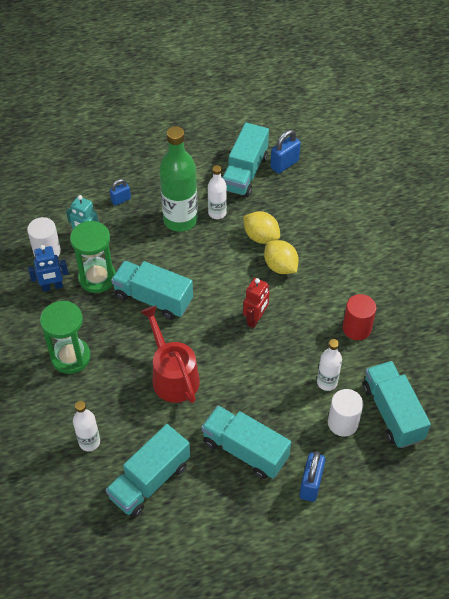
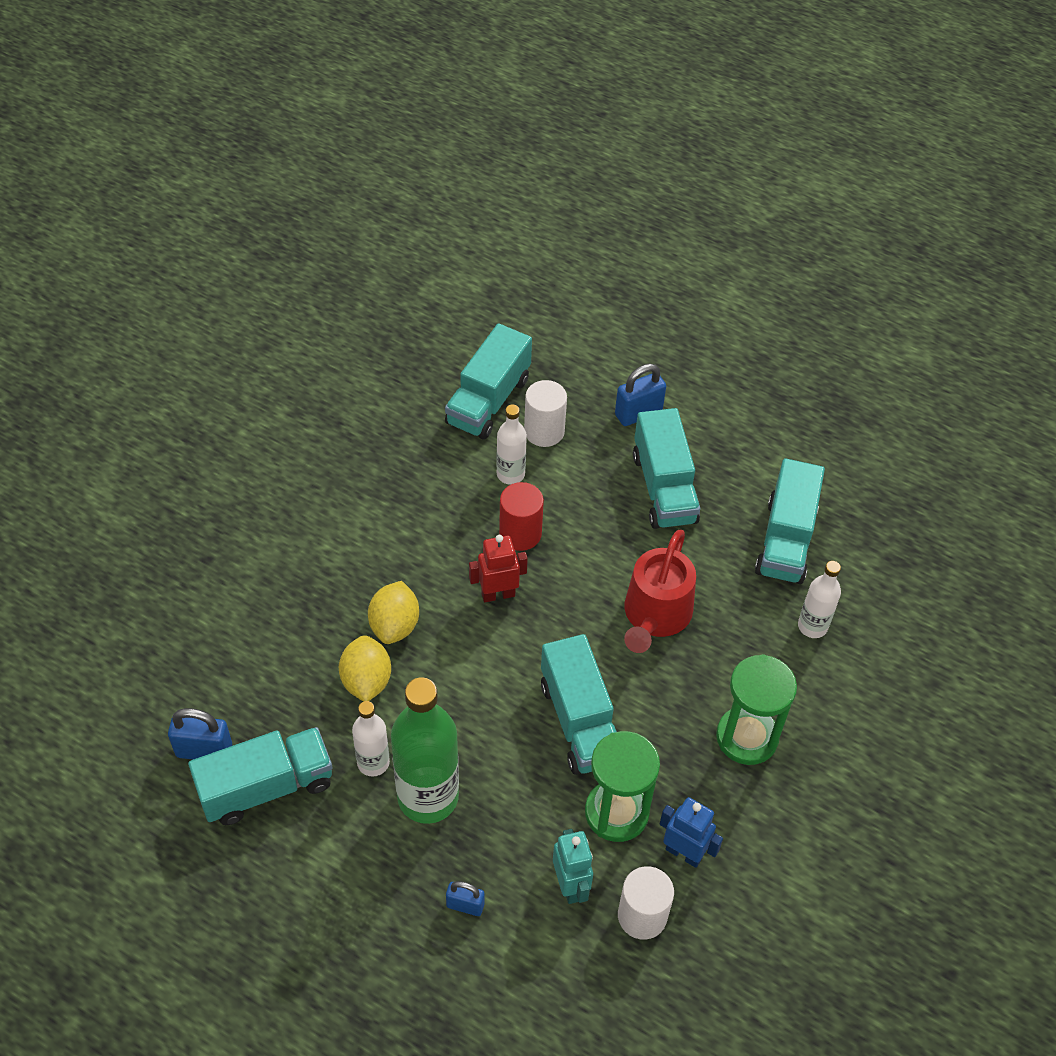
camera: 135 degrees left, 0 degrees up
(150, 481) = (785, 540): turquoise truck -> turquoise truck turned 105 degrees clockwise
(356, 328) = (411, 493): red cylinder -> red cylinder (520, 533)

